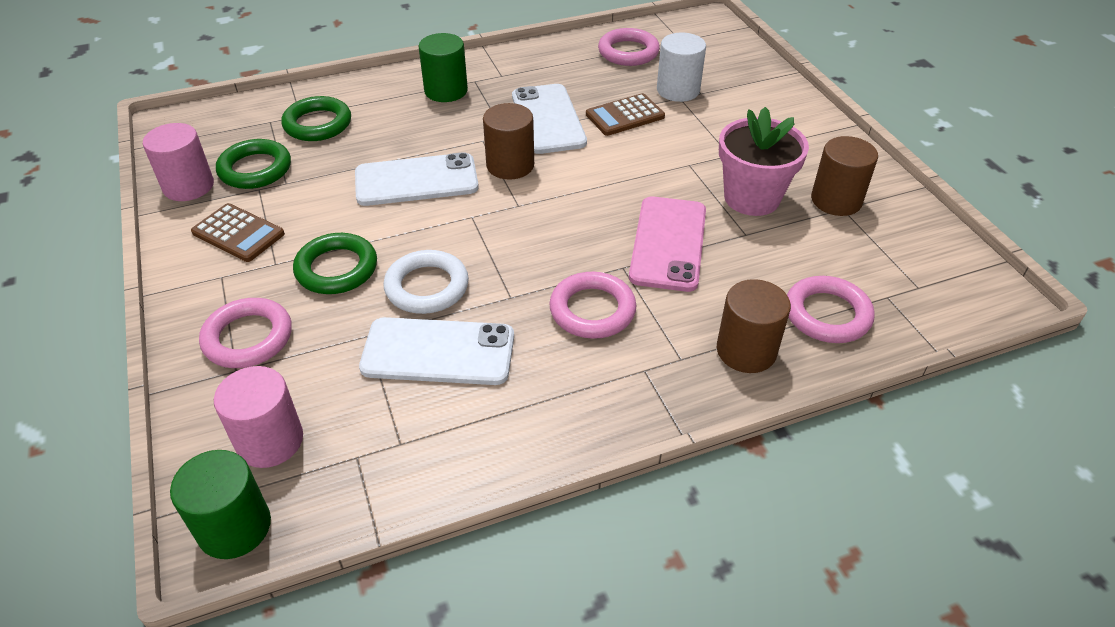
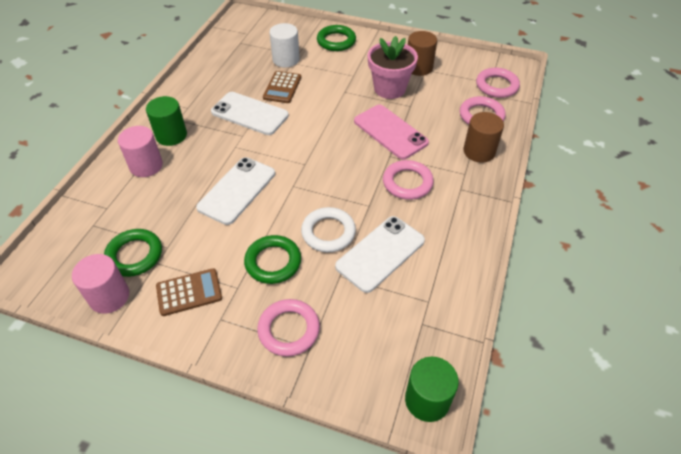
camera: 50 degrees left, 5 degrees up
(270, 441) = (379, 356): pink cylinder -> pink cylinder (146, 166)
(317, 124) = (127, 204): green ring -> green ring (336, 41)
(510, 165) = (269, 149): brown cylinder -> none
(628, 52) = (232, 54): pink ring -> pink ring (496, 86)

